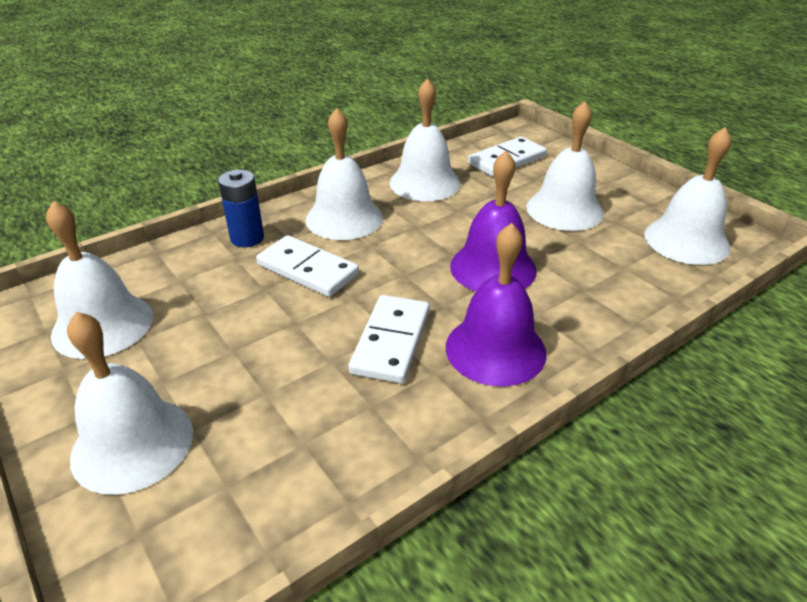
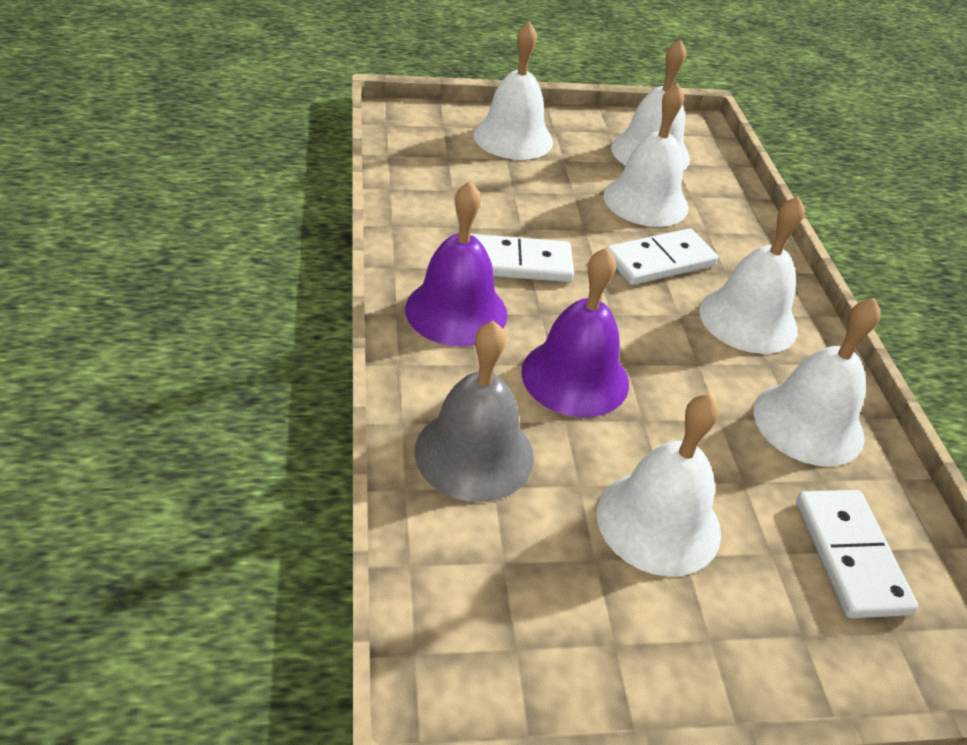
camera: 115 degrees right, 5 degrees up
(247, 238) = (741, 247): blue battery -> none
(391, 341) = (518, 263): white domino -> white domino turned 45 degrees counterclockwise
(613, 283) = (474, 453): none -> grey bell
(686, 241) = (496, 602): white bell -> white bell (645, 201)

